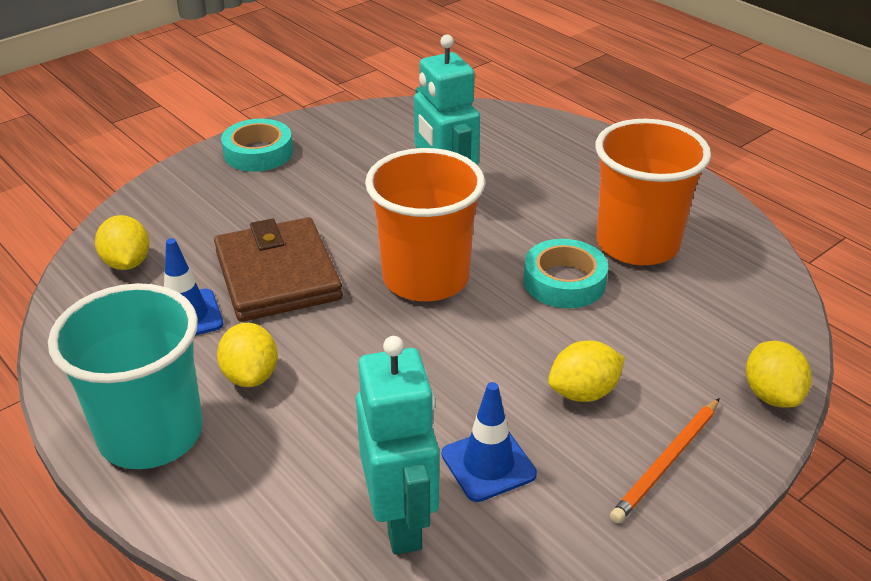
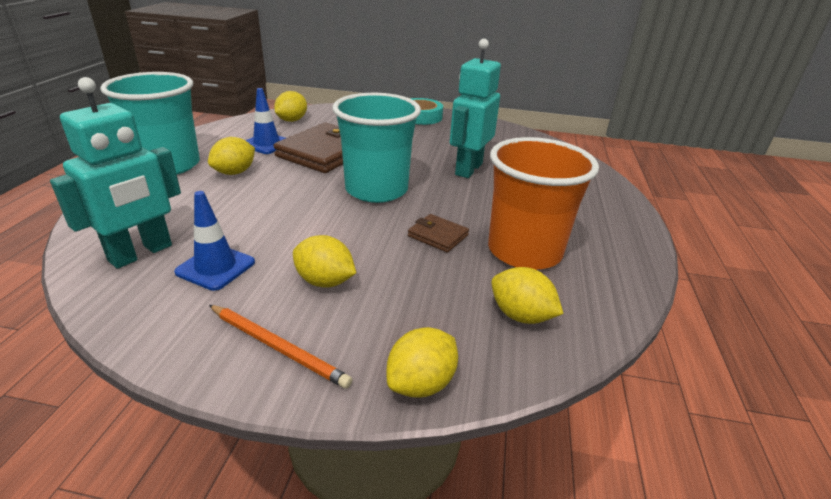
camera: 50 degrees right, 5 degrees down
(425, 278) = (376, 190): orange cup -> turquoise cup
(564, 281) = (438, 236): turquoise tape -> brown wallet
(666, 462) = (278, 347): orange pencil -> orange pencil turned 150 degrees counterclockwise
(727, 298) = (520, 315): none -> yellow lemon

